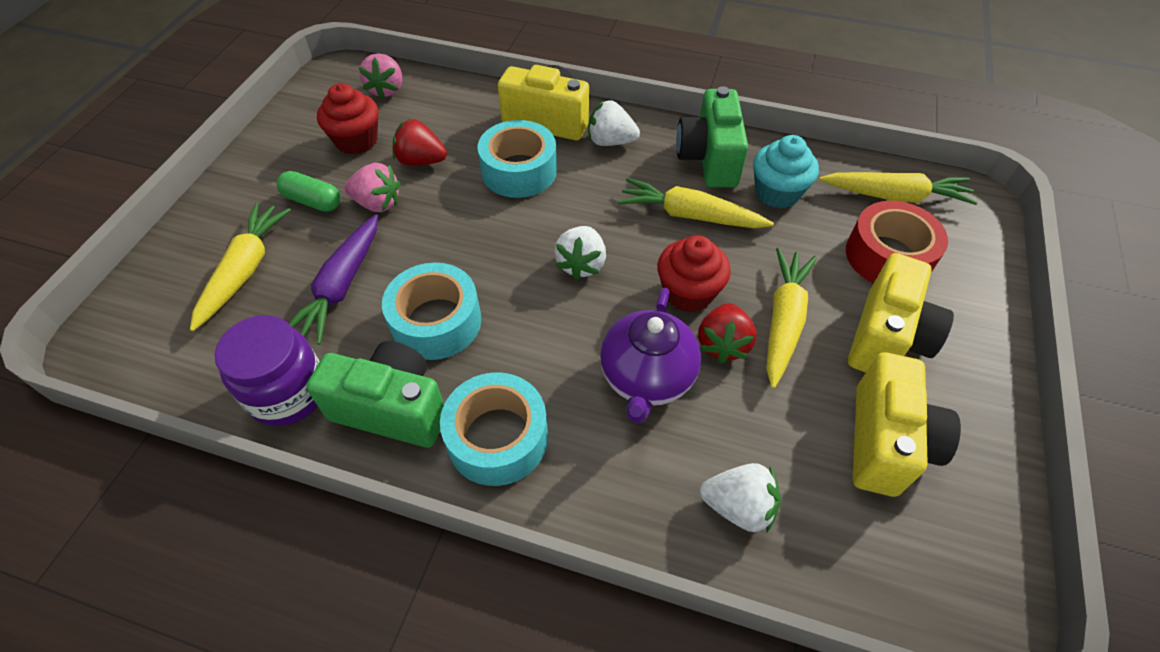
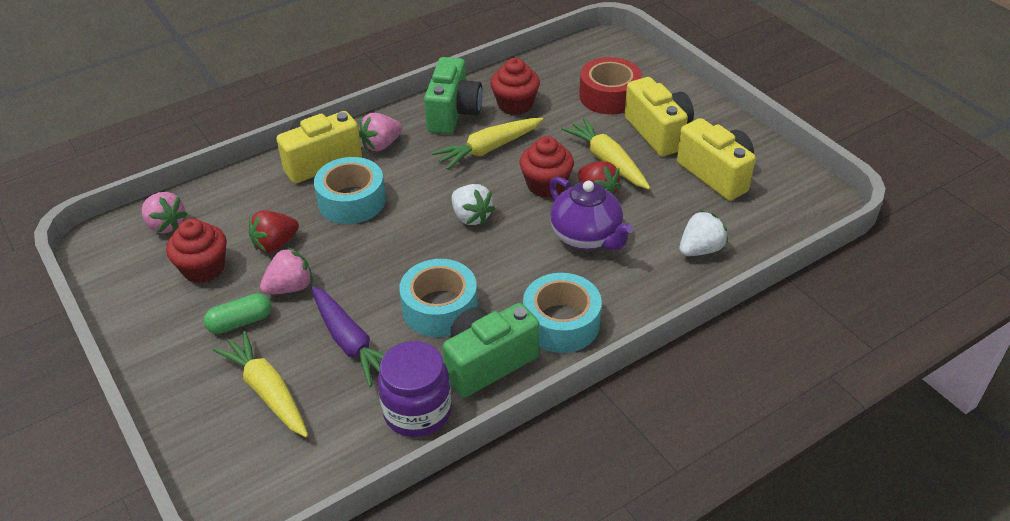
camera: 50 degrees left, 10 degrees down
(610, 141) = (381, 145): white strawberry -> pink strawberry
(709, 159) = (453, 113): green camera -> green camera turned 120 degrees counterclockwise
(777, 193) = (515, 105): turquoise cupcake -> red cupcake
(894, 196) = (572, 65): yellow carrot -> none

